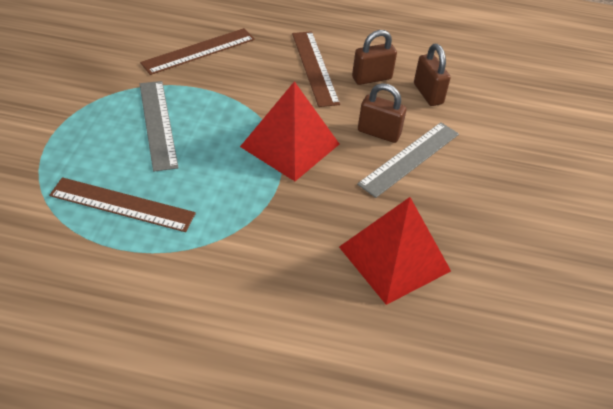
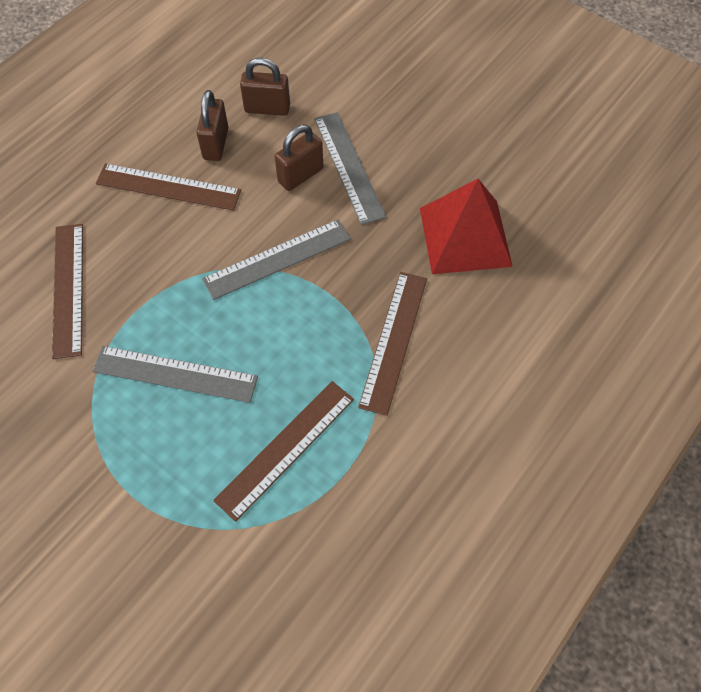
camera: 60 degrees left, 15 degrees up
(255, 241) = (394, 341): none -> brown ruler
(290, 145) = (277, 259): red pyramid -> grey ruler

